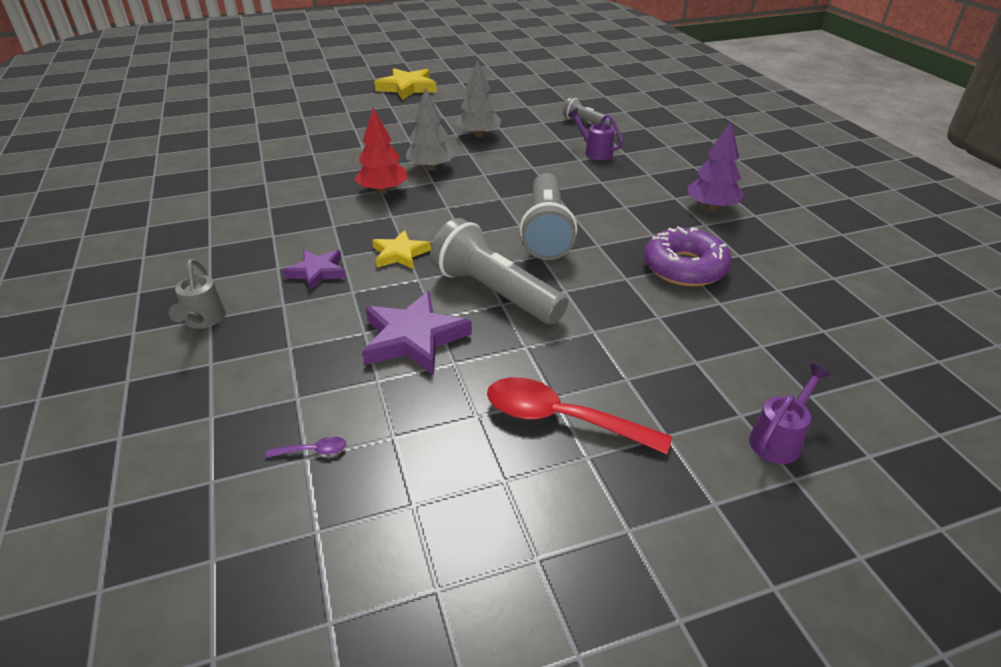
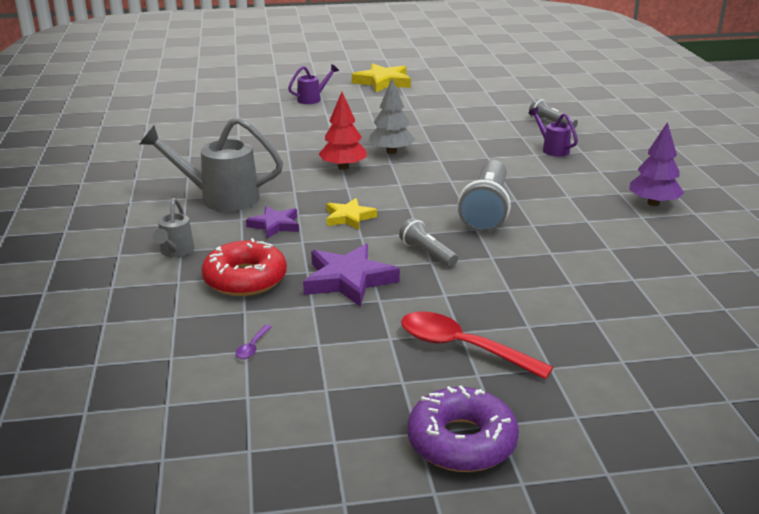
camera: 10 degrees right, 10 degrees down
(249, 242) = (219, 198): none -> grey watering can
(292, 350) = (245, 279): none -> red donut
(313, 451) = (252, 347): purple spoon -> purple spoon turned 105 degrees clockwise
(479, 135) = (443, 127): grey tree -> none
(495, 292) = (427, 253): grey flashlight -> grey flashlight, size x0.52
(684, 267) = (609, 249): purple donut -> purple donut (461, 441)
(779, 439) = (650, 380): purple watering can -> purple watering can (313, 99)

